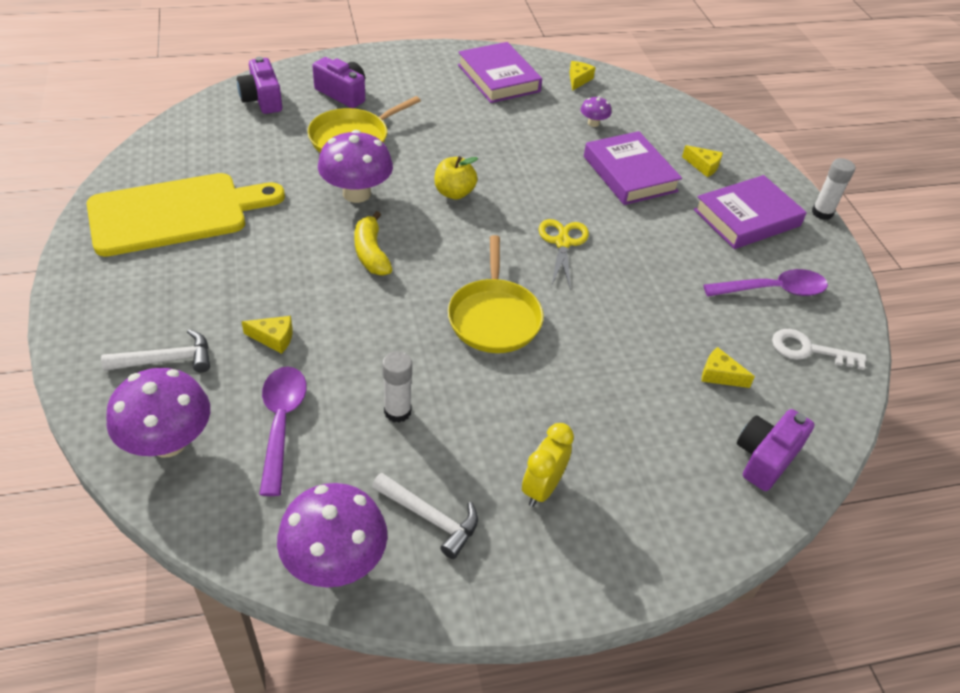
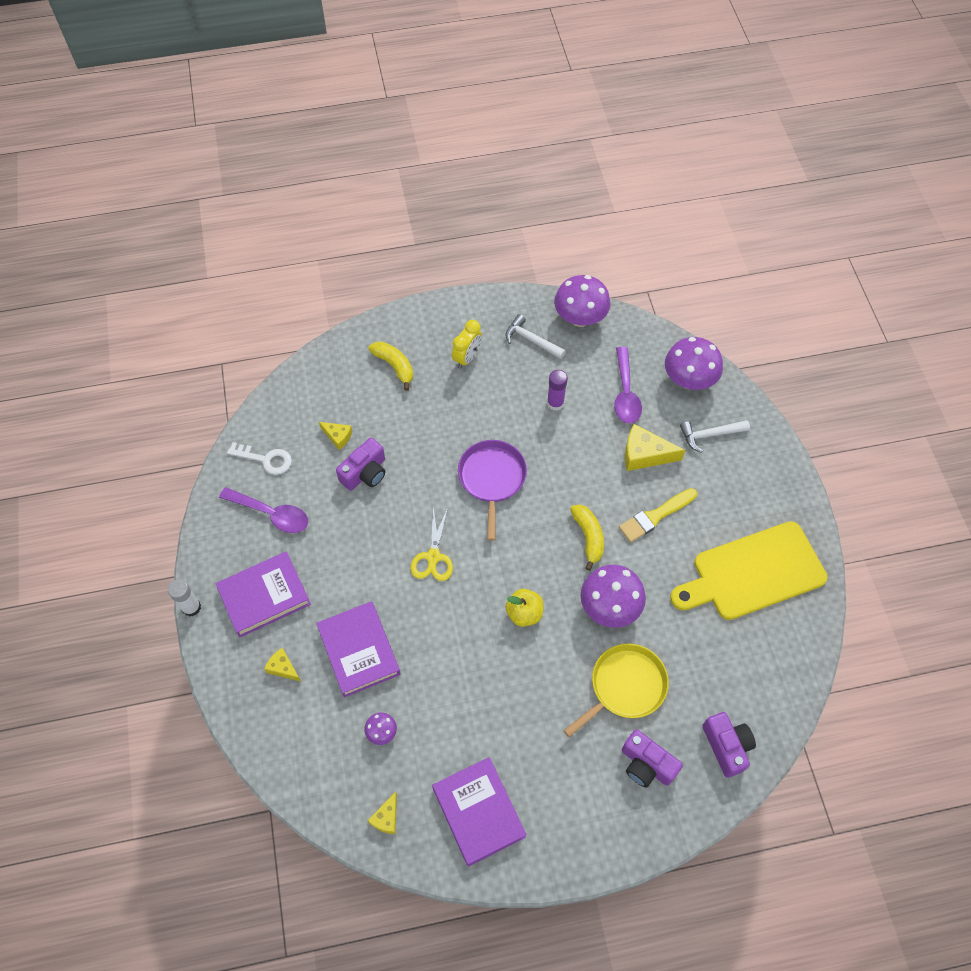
camera: 175 degrees left, 15 degrees up
(274, 338) = (645, 454): yellow cheese -> yellow cheese, size x1.73
(279, 270) = (655, 516): none -> yellow brush
(397, 411) = (555, 403): white glue stick -> purple glue stick
(494, 317) = (492, 479): yellow pan -> purple pan
(662, 476) = (394, 366): none -> yellow banana
(765, 458) = (326, 379): purple camera -> purple camera (365, 473)
(773, 290) = (271, 514): purple spoon -> purple spoon turned 150 degrees counterclockwise

